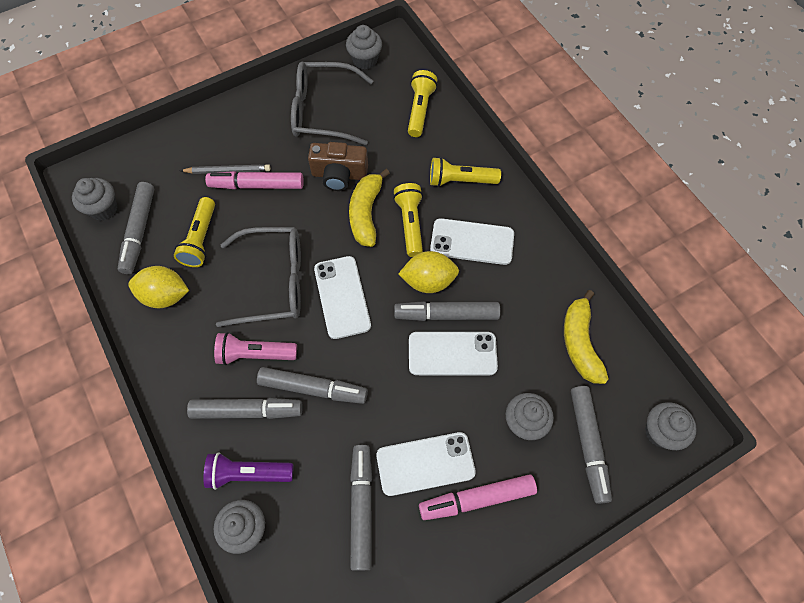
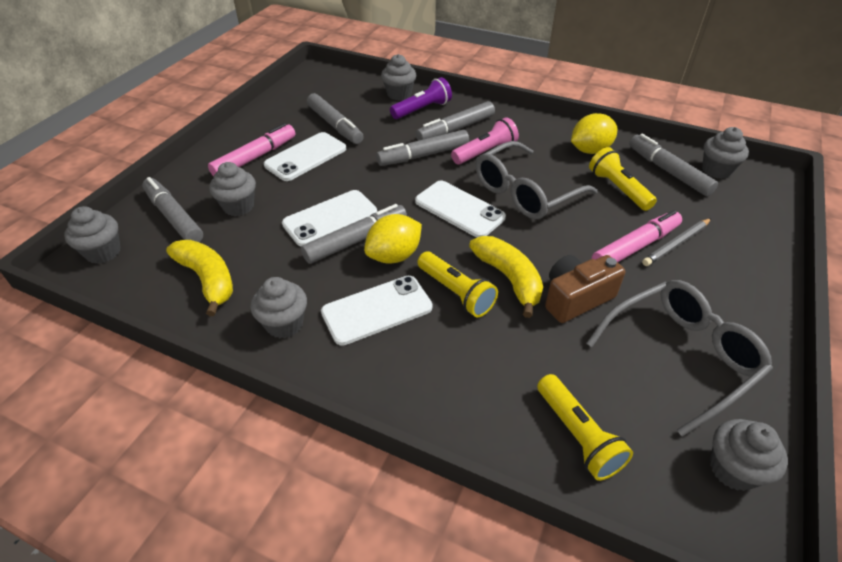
camera: 145 degrees right, 20 degrees down
(460, 180) = (442, 368): yellow flashlight -> none
(539, 267) = (284, 324): none -> grey cupcake

